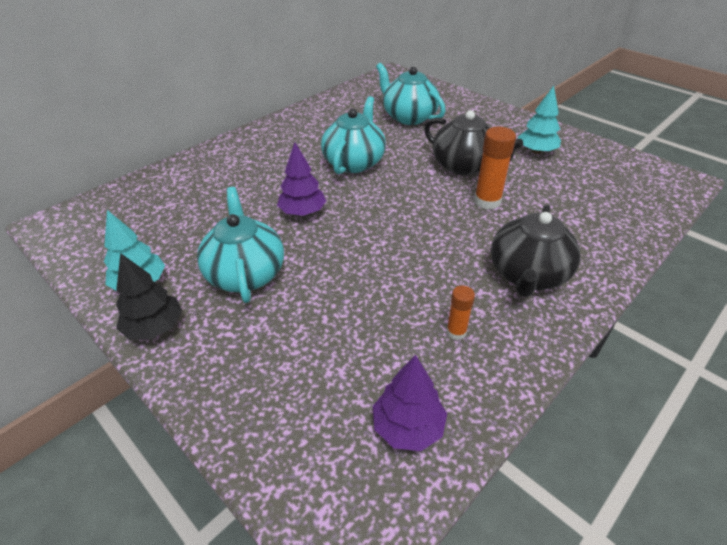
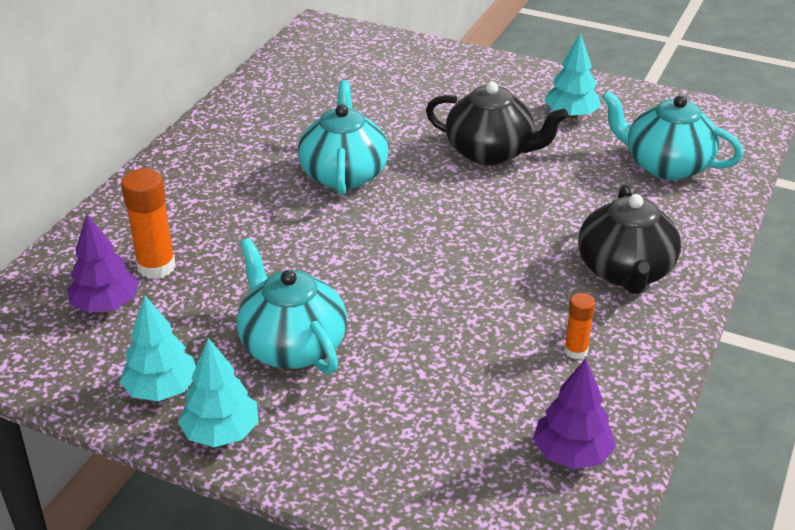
camera: 20 degrees left, 5 degrees down
(155, 327) = (221, 433): black tree -> turquoise tree
(303, 212) = (316, 255): purple tree -> purple tree (106, 305)
(409, 117) = (381, 94): turquoise teapot -> turquoise teapot (666, 165)
(487, 201) = (540, 193): orange glue stick -> orange glue stick (156, 267)

